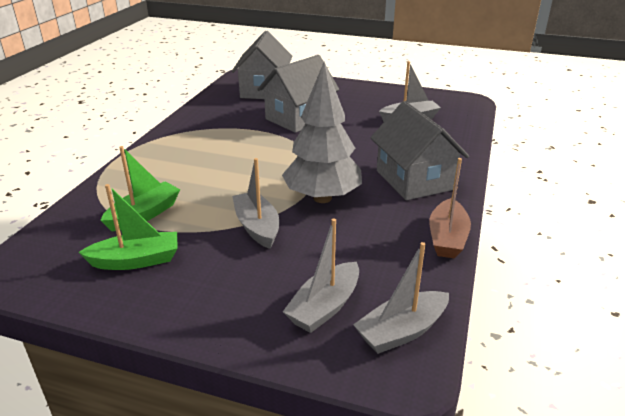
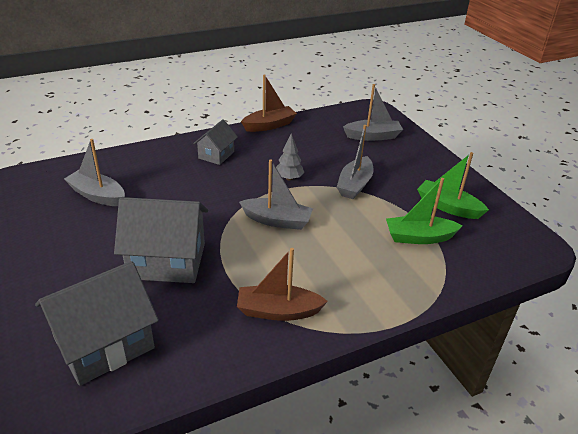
camera: 135 degrees left, 5 degrees up
(199, 131) = (278, 311): none -> brown boat
(322, 198) = (289, 178): grey tree -> grey tree, size x0.45
(402, 331) = (354, 115): grey boat -> grey boat (277, 220)
(414, 180) = (216, 155): grey house -> grey house, size x0.55

